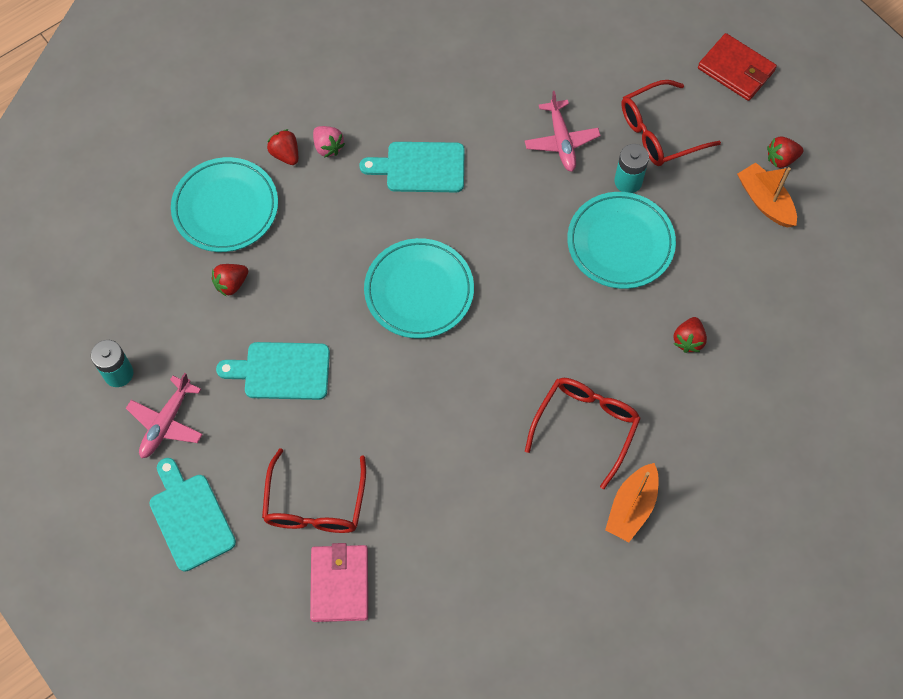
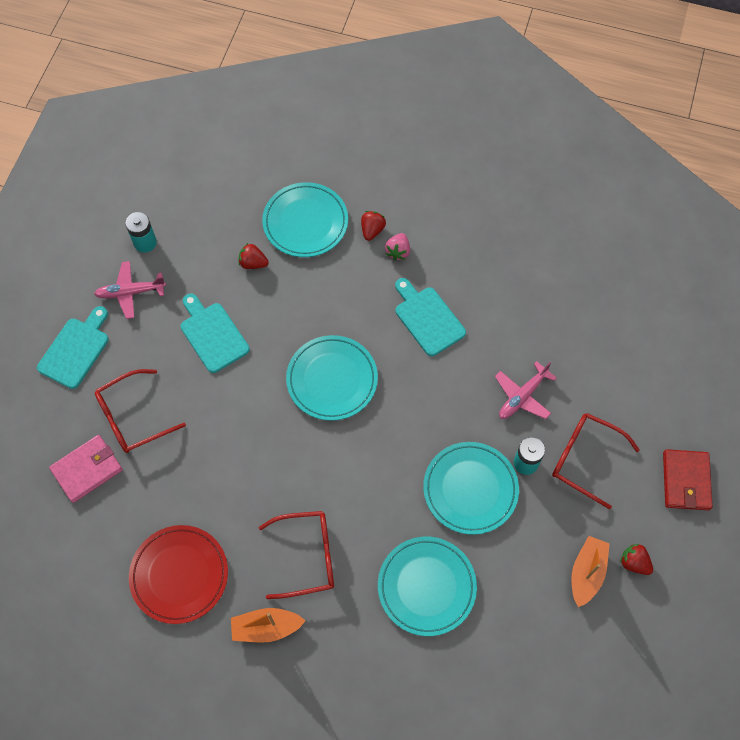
camera: 55 degrees right, 0 degrees up
(521, 558) = (179, 575): none -> red plate
(688, 340) = (426, 587): red strawberry -> turquoise plate

